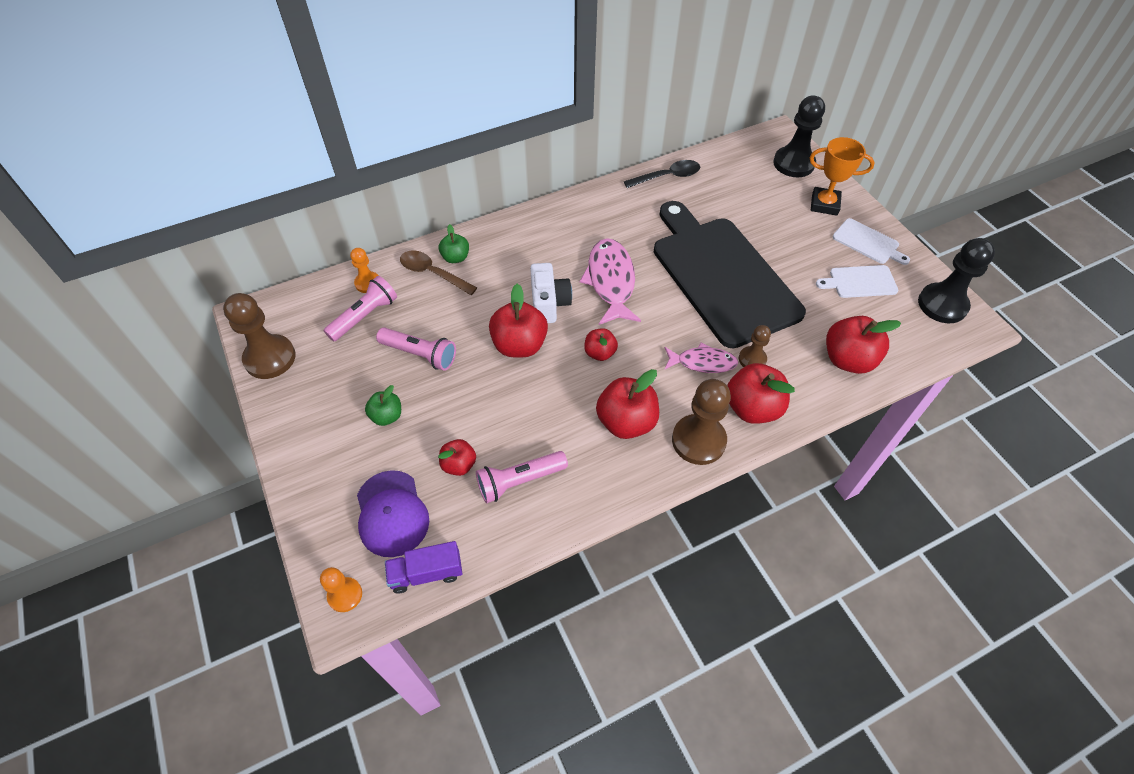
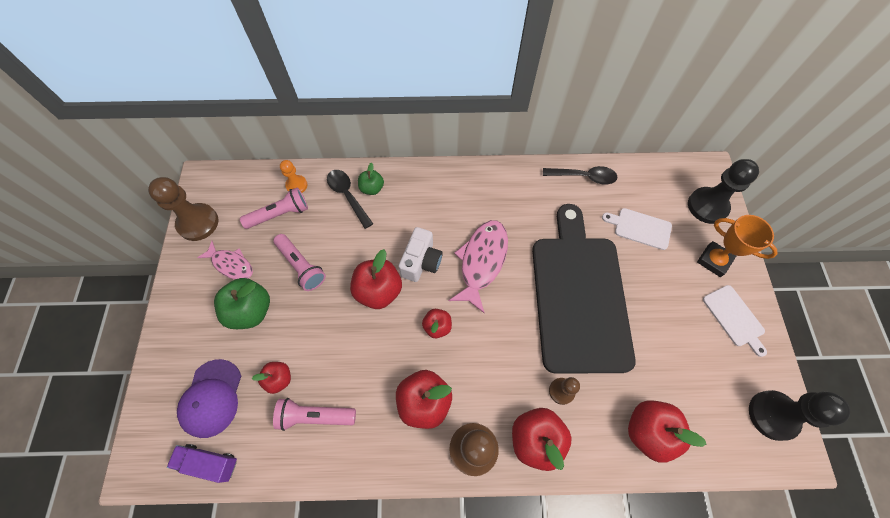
camera: 25 degrees right, 10 degrees up
(345, 595) = (146, 451): orange pawn -> none
(387, 416) = (251, 310): green apple -> green apple, size x1.74
(433, 273) = (348, 196): brown spoon -> black spoon
(702, 362) = (517, 374): pink fish -> pink fish (231, 264)
(860, 282) = (704, 356): white cutting board -> white cutting board (640, 228)

